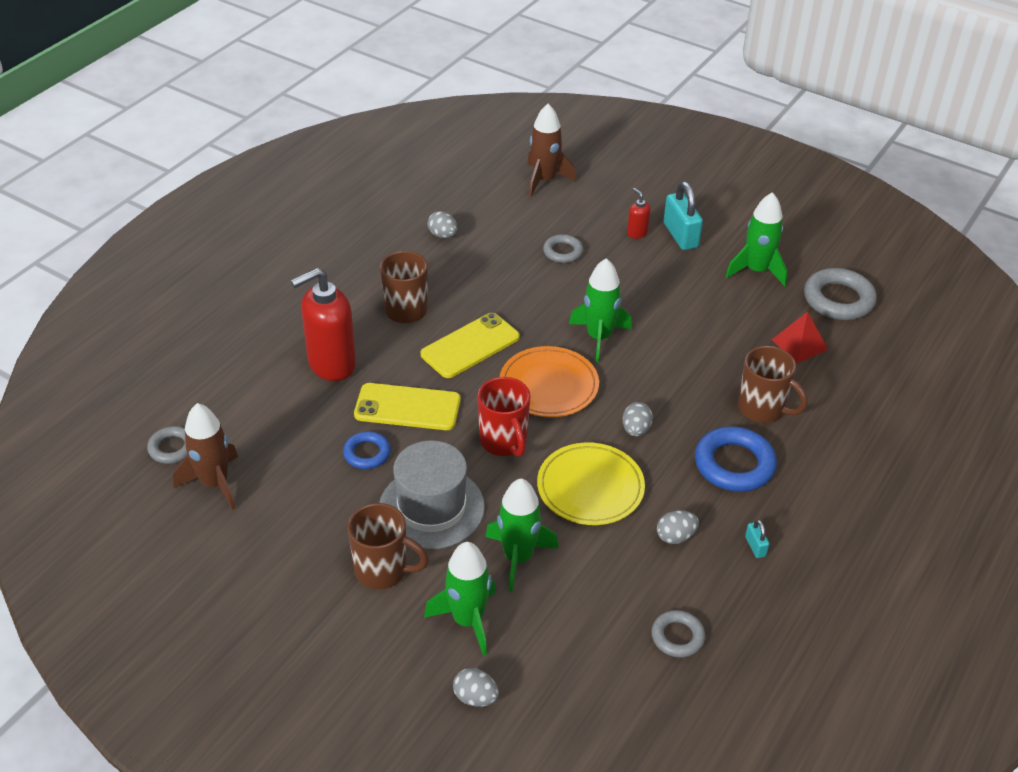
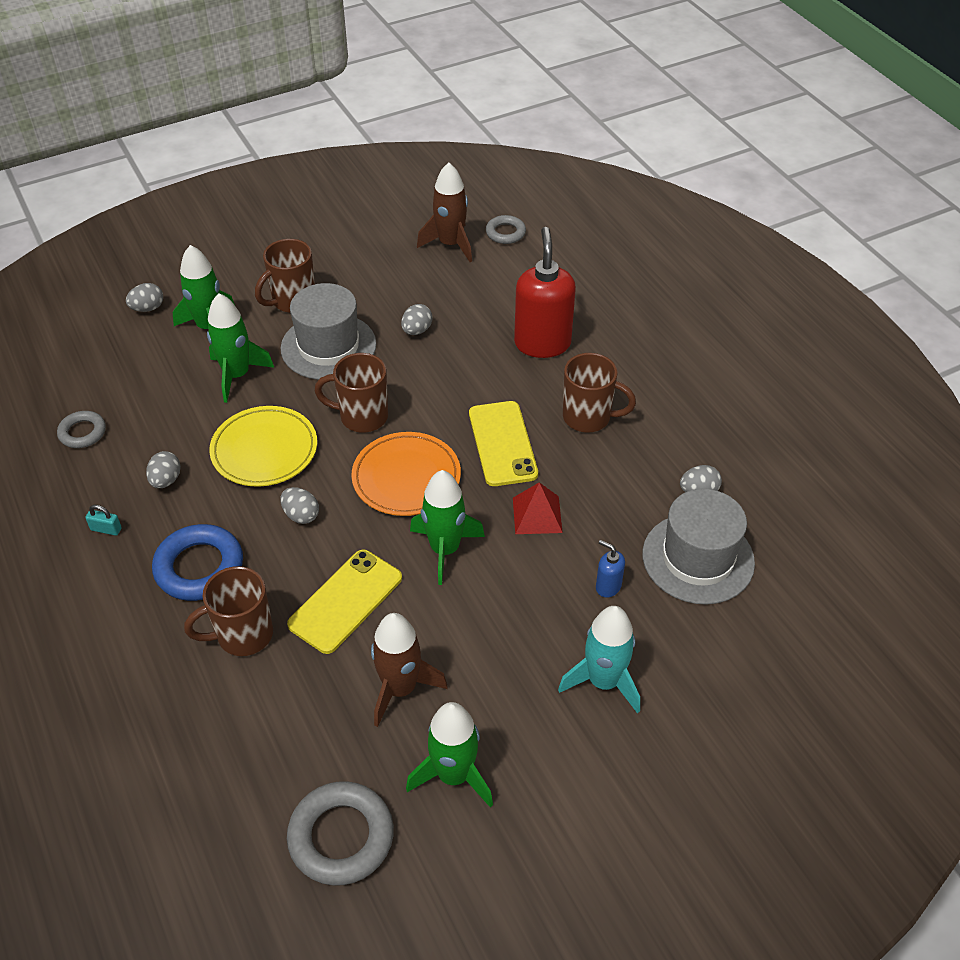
camera: 120 degrees right, 5 degrees up
(367, 453) = (417, 330): blue ring -> grey egg
(407, 407) = (452, 372): yellow phone -> yellow phone (345, 601)
(504, 442) = (362, 417): red mug -> brown mug
(505, 221) = (698, 558): none -> grey hat
(544, 180) = (766, 637): brown rocket -> brown rocket (400, 688)
(563, 252) = (608, 586): grey ring -> blue soap dispenser
(637, 233) = (603, 681): red soap dispenser -> turquoise rocket
(680, 235) = (572, 728): turquoise padlock -> none
(799, 344) = (302, 735): red pyramid -> red pyramid (537, 515)

